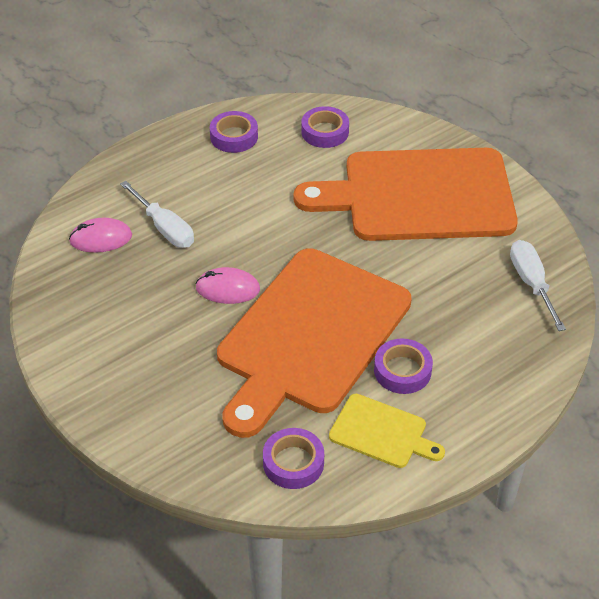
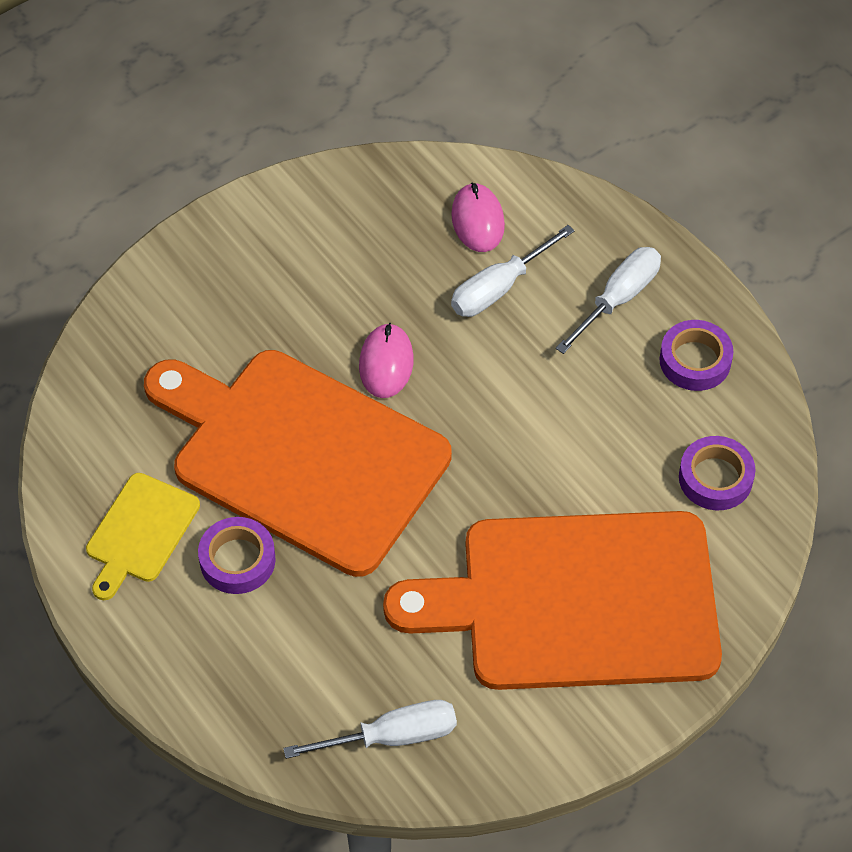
camera: 90 degrees right, 10 degrees up
(180, 169) = (618, 299): none -> white screwdriver
(293, 463) = (104, 438): purple tape -> none
(420, 195) = (576, 601): orange cutting board -> orange cutting board turned 90 degrees counterclockwise

